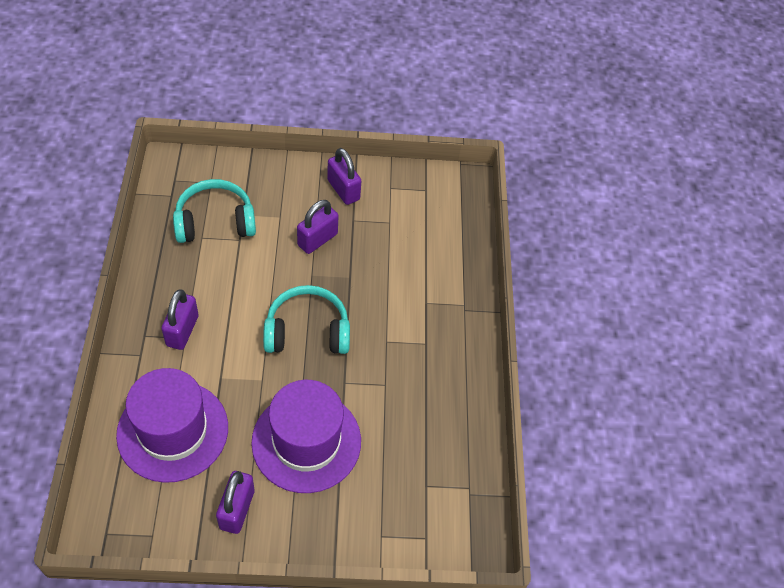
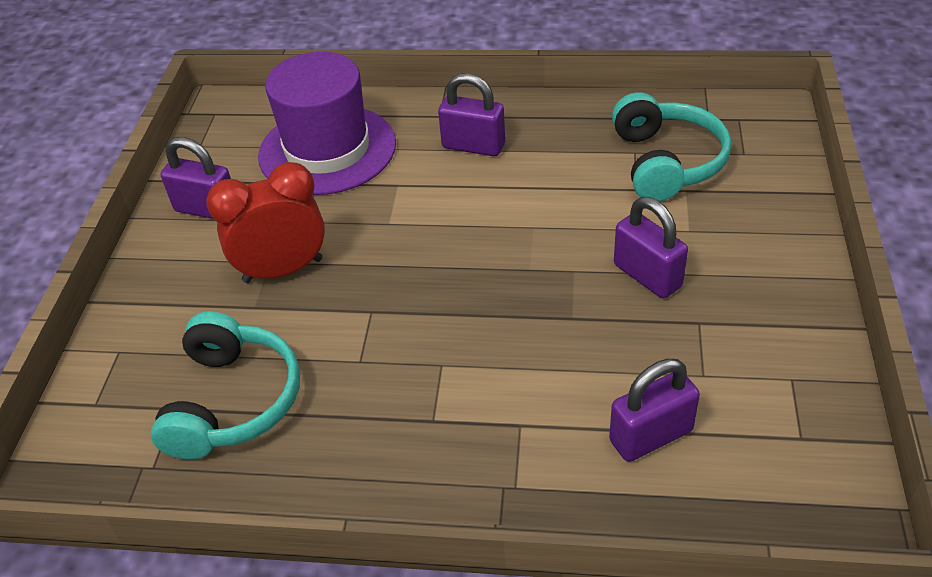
camera: 105 degrees right, 10 degrees down
(306, 441) = (283, 270): purple hat -> red clock
(307, 331) = (466, 267): turquoise headphones -> turquoise headphones (232, 401)
(343, 190) = (767, 308): purple padlock -> purple padlock (650, 436)

